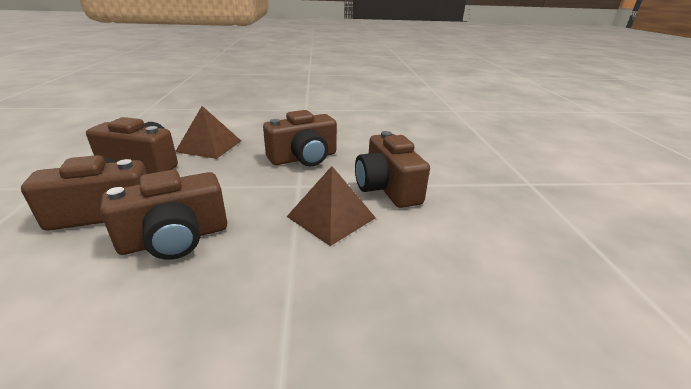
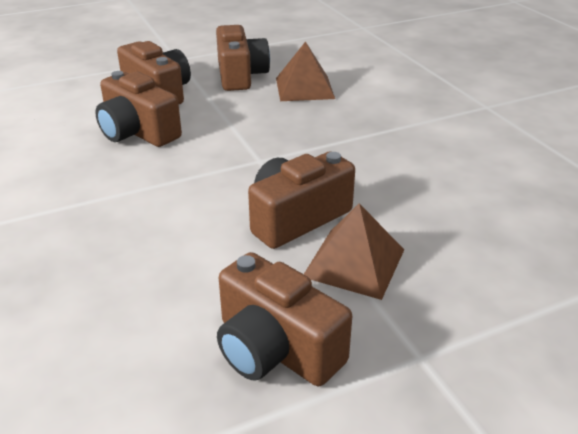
camera: 70 degrees right, 5 degrees up
(303, 158) = (326, 146): brown camera -> brown camera (275, 349)
(331, 217) = (209, 194): brown pyramid -> brown pyramid (354, 262)

